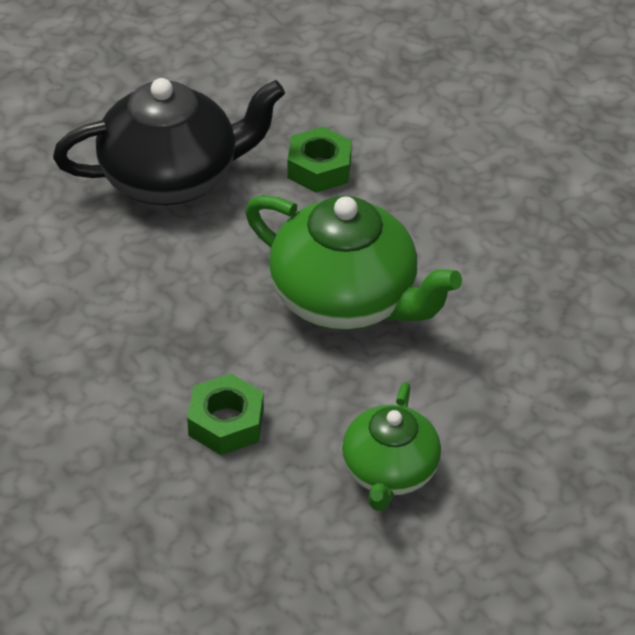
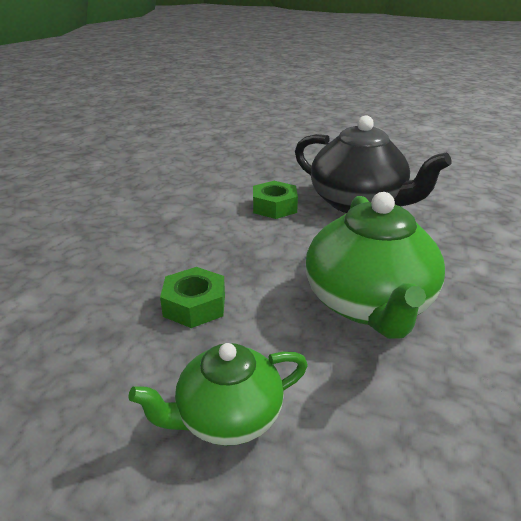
camera: 55 degrees right, 15 degrees down
(319, 168) = (453, 242): green nut -> green nut (274, 207)

